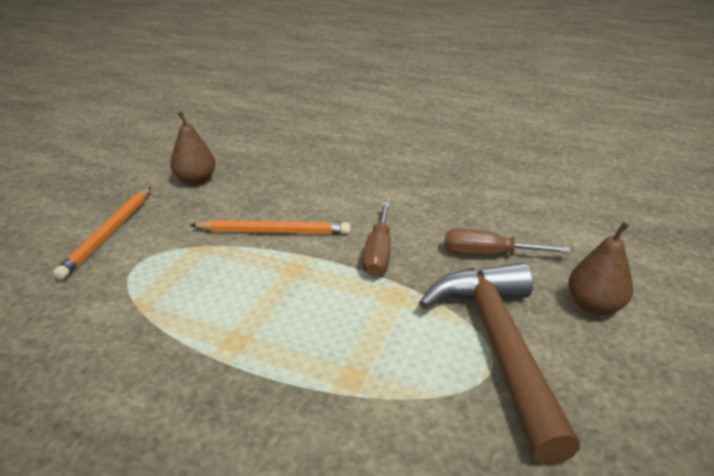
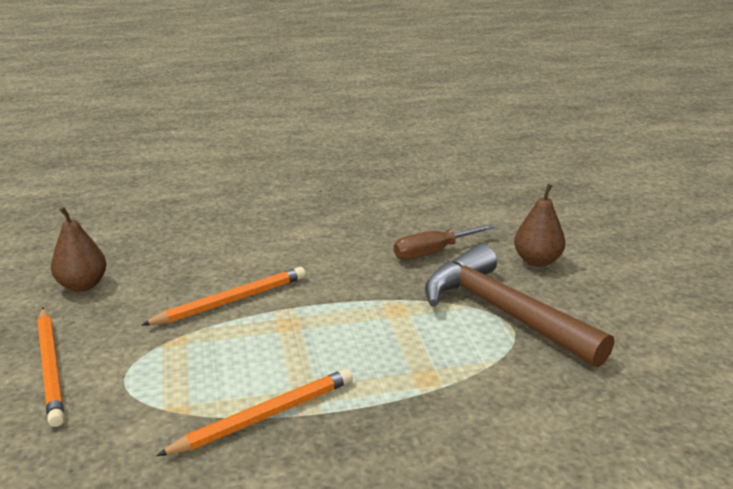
camera: 35 degrees left, 5 degrees down
(186, 344) = (264, 416): none -> orange pencil
(378, 253) = (346, 284): brown screwdriver -> none

